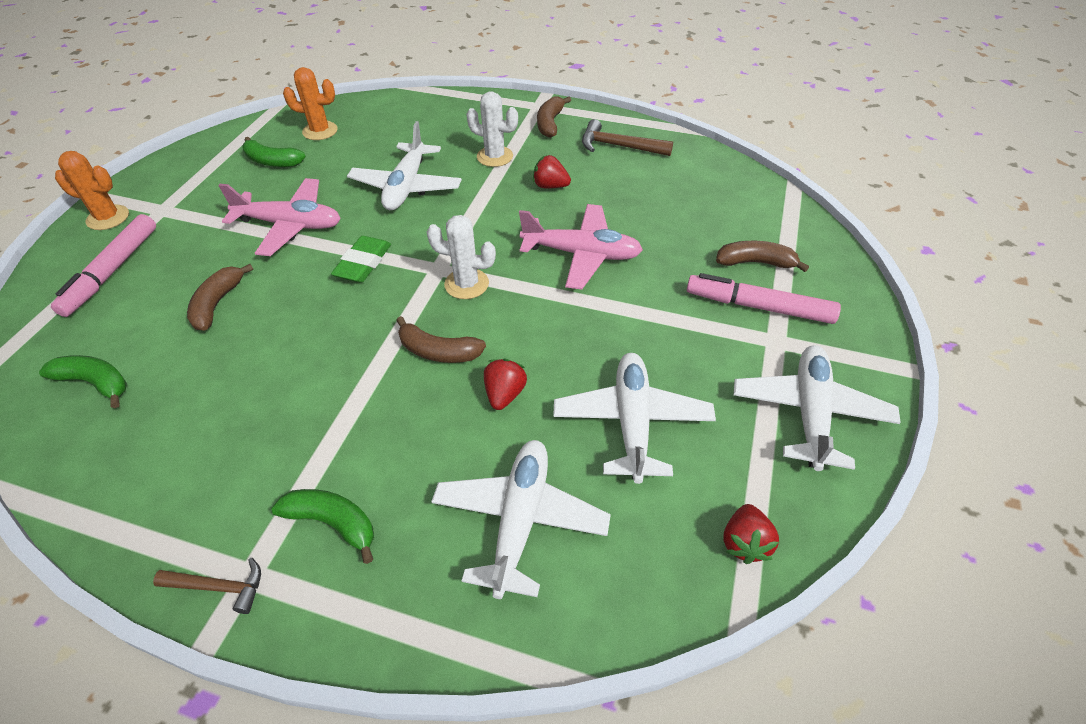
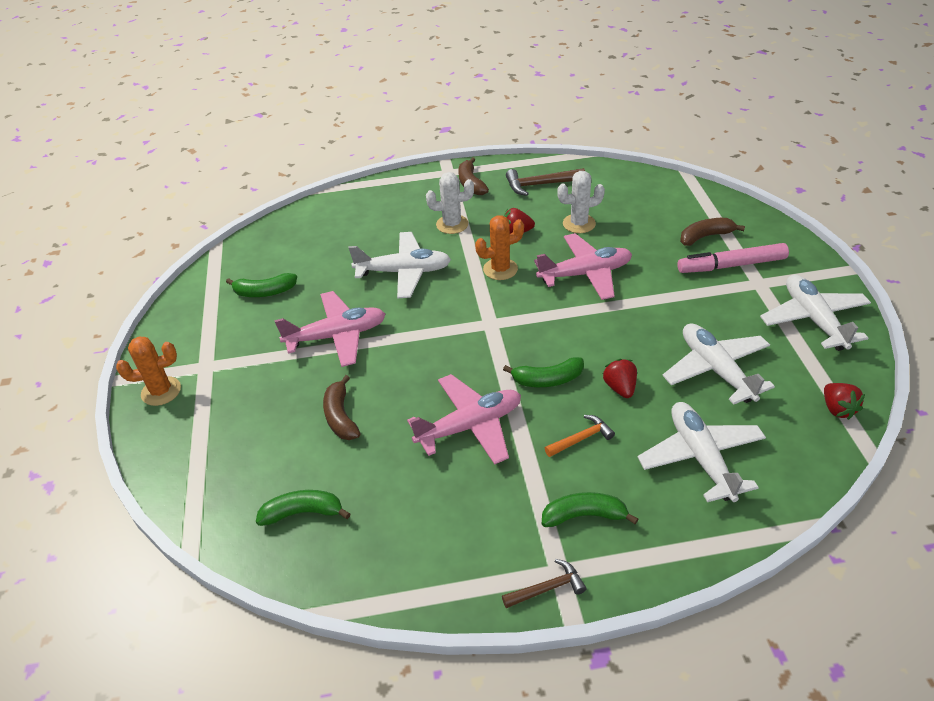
camera: 25 degrees left, 5 degrees down
(112, 271) = (217, 430): pink marker -> none
(318, 367) = (470, 426): none -> pink plane
(320, 131) = (280, 252): orange cactus -> orange cactus (500, 269)
(363, 263) = (428, 342): green eraser -> none
(406, 187) = (404, 272): white plane -> white plane turned 75 degrees counterclockwise
(412, 432) = (581, 438): none -> orange hammer
(438, 351) = (548, 380): brown banana -> green banana
(466, 284) = (522, 326): white cactus -> white cactus (579, 224)

